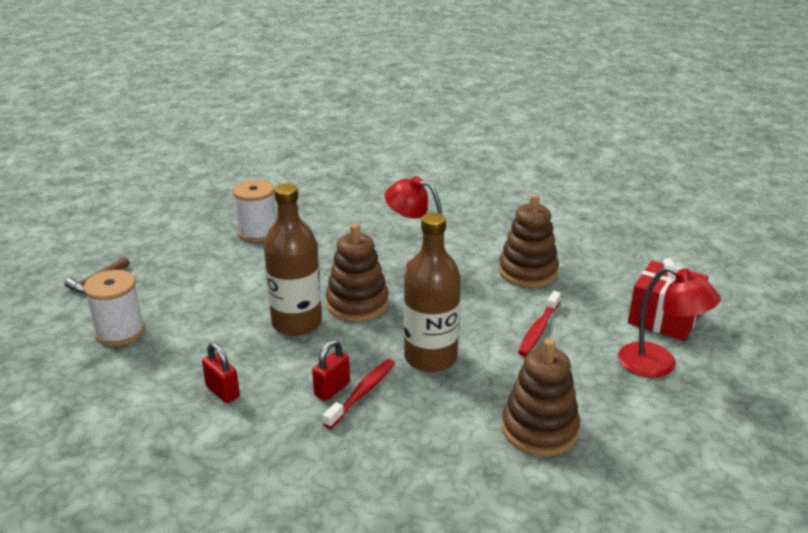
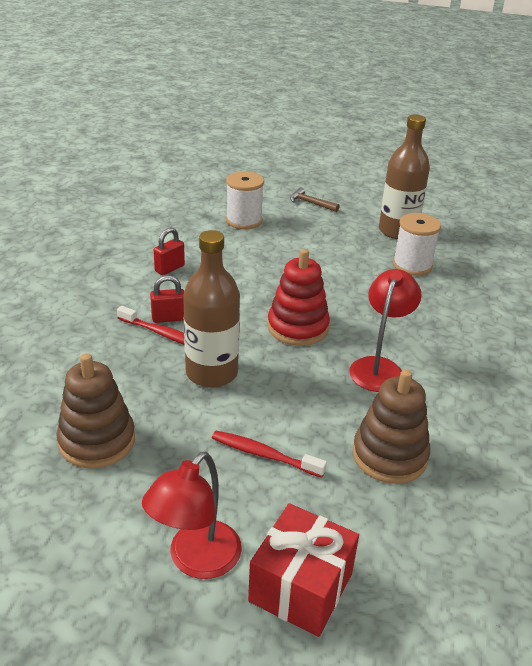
camera: 85 degrees right, 5 degrees up
(296, 323) = (262, 295): brown bottle -> brown bottle (397, 231)
(332, 389) = (168, 318): red padlock -> red padlock turned 45 degrees counterclockwise
(357, 304) = (298, 327): brown stacking toy -> red stacking toy

